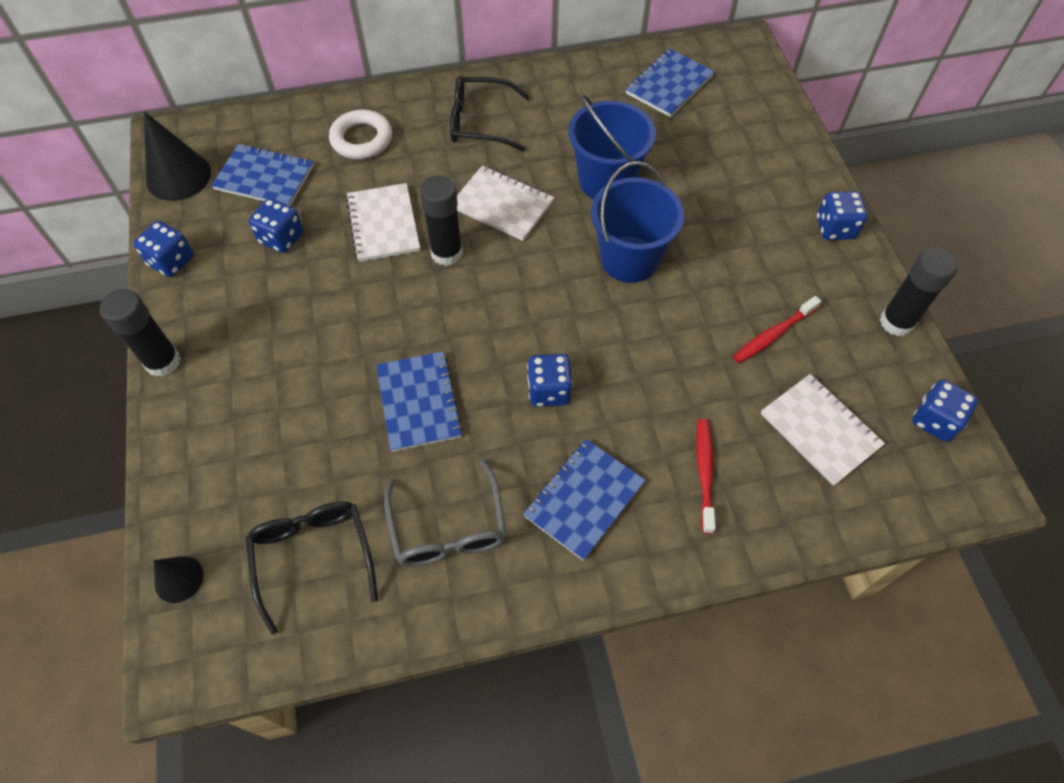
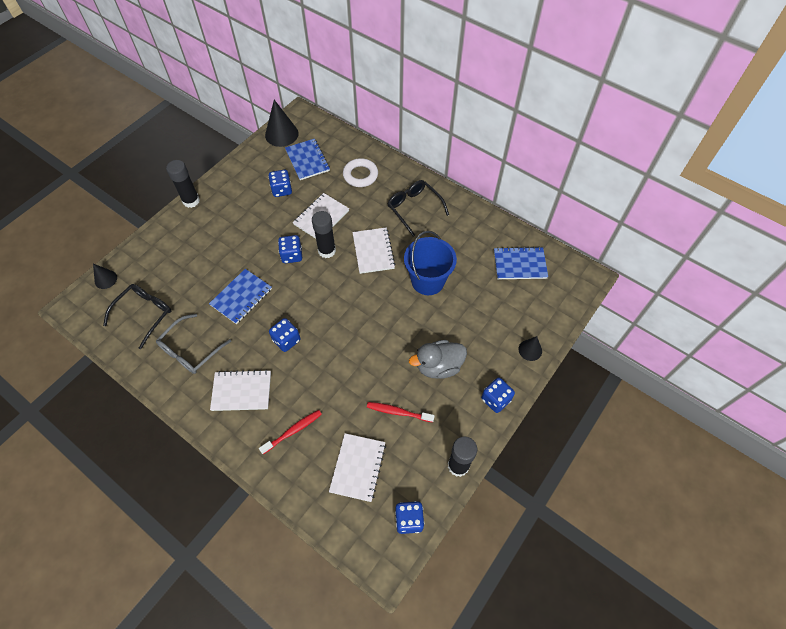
camera: 50 degrees right, 0 degrees up
(171, 261) = (239, 166): blue dice -> blue dice (292, 255)
(584, 499) = (241, 391): blue notebook -> white notebook
(629, 259) = (388, 322): blue bucket -> none
(742, 251) = (438, 366): none -> grey duck
(795, 154) = (530, 350): none -> black cone

